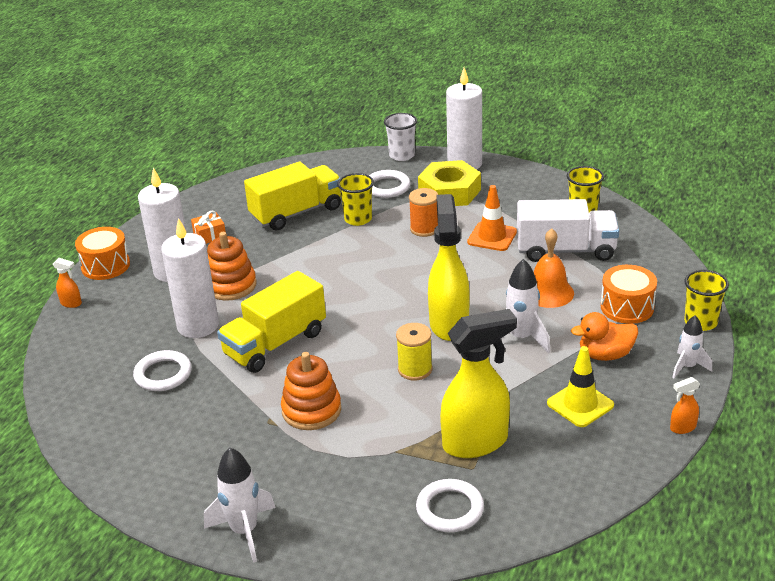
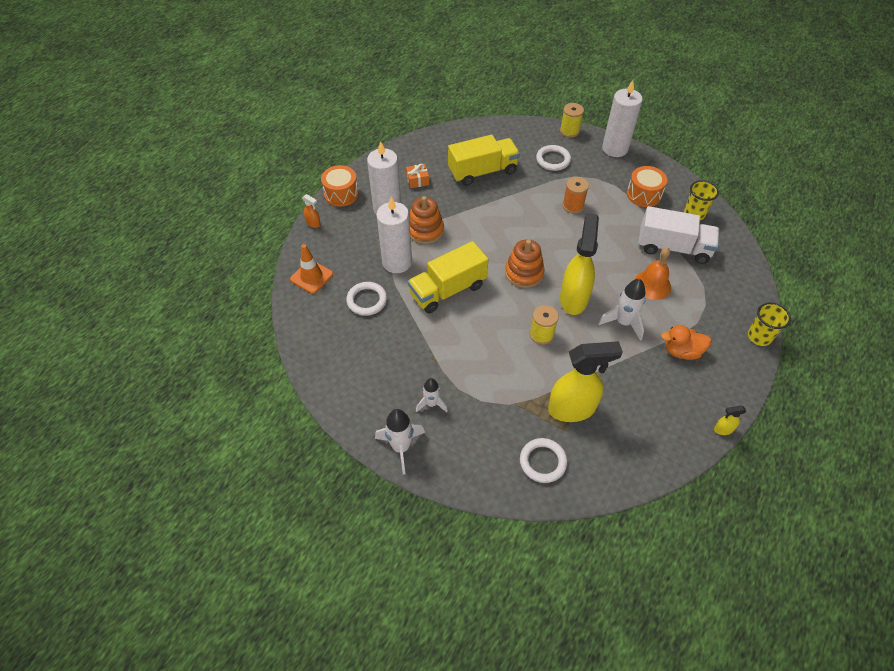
camera: 10 degrees right, 20 degrees up
(311, 410) = (463, 354): orange stacking toy -> orange stacking toy (524, 273)
(358, 219) = (526, 186): yellow cup -> none
(402, 155) = (569, 131): white cup -> yellow spool
(449, 192) = (598, 173): yellow nut -> none
(492, 237) = (621, 223): orange traffic cone -> orange traffic cone (311, 277)
(580, 404) = (653, 392): yellow traffic cone -> none
(627, 307) = (707, 311): orange drum -> orange drum (644, 194)
(682, 428) = (723, 429): orange spray bottle -> yellow spray bottle
(687, 367) = (739, 375): white rocket -> white rocket (431, 404)

